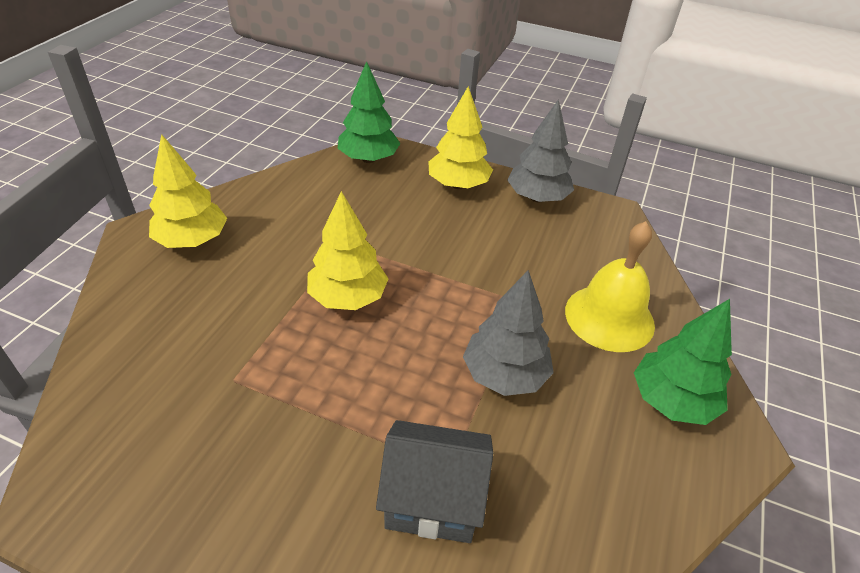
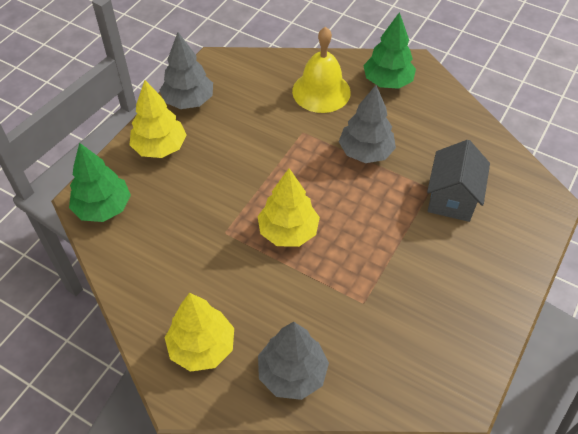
camera: 80 degrees left, 10 degrees up
(143, 314) = (292, 373): none -> grey tree

